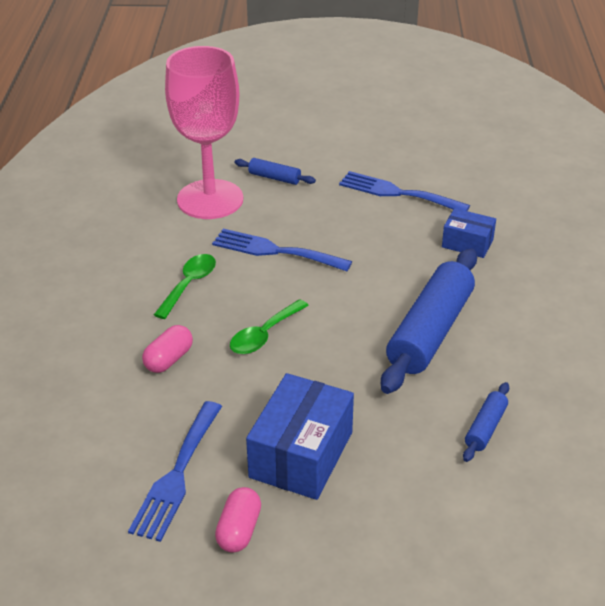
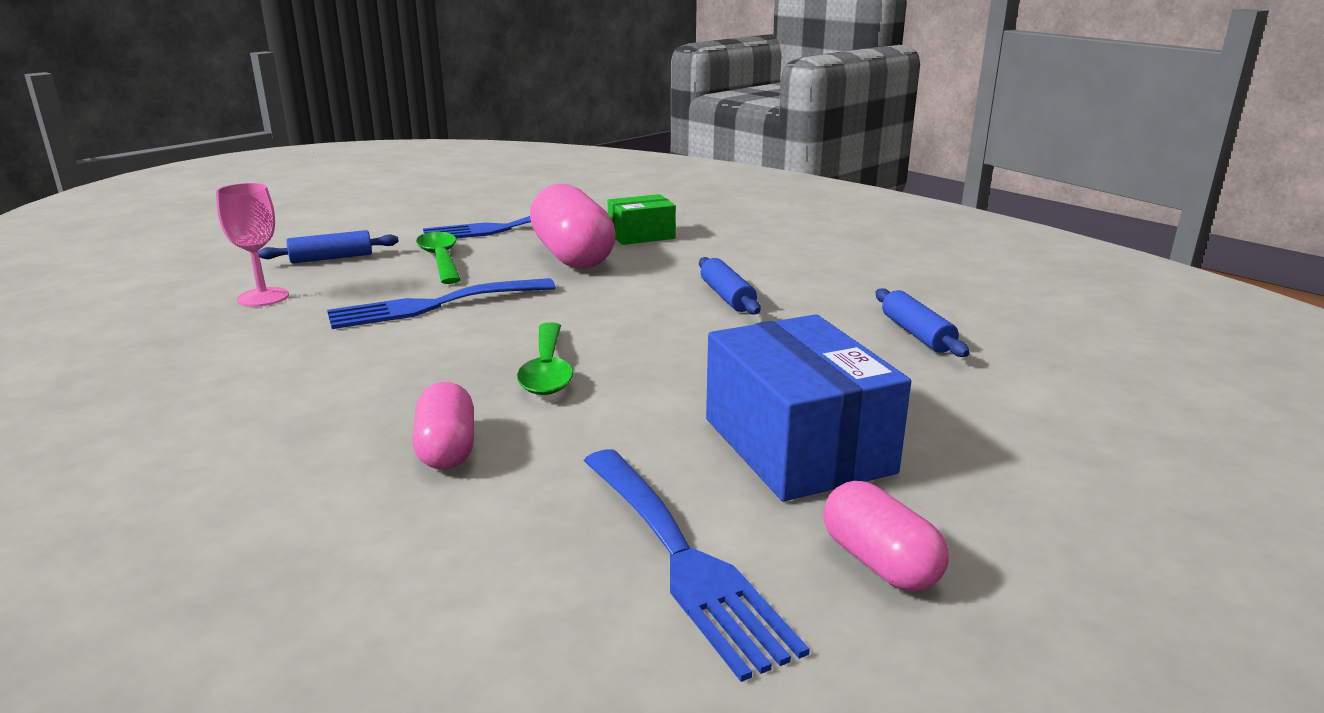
camera: 45 degrees left, 15 degrees down
(189, 285) = (355, 371): green spoon -> green spoon (441, 259)
(210, 199) = (263, 297): pink goblet -> pink goblet, size x0.44
(398, 244) = (572, 256): none -> pink capsule
(430, 332) = (727, 296): blue rolling pin -> blue rolling pin, size x0.46
(467, 243) = (641, 235): blue box -> green box

